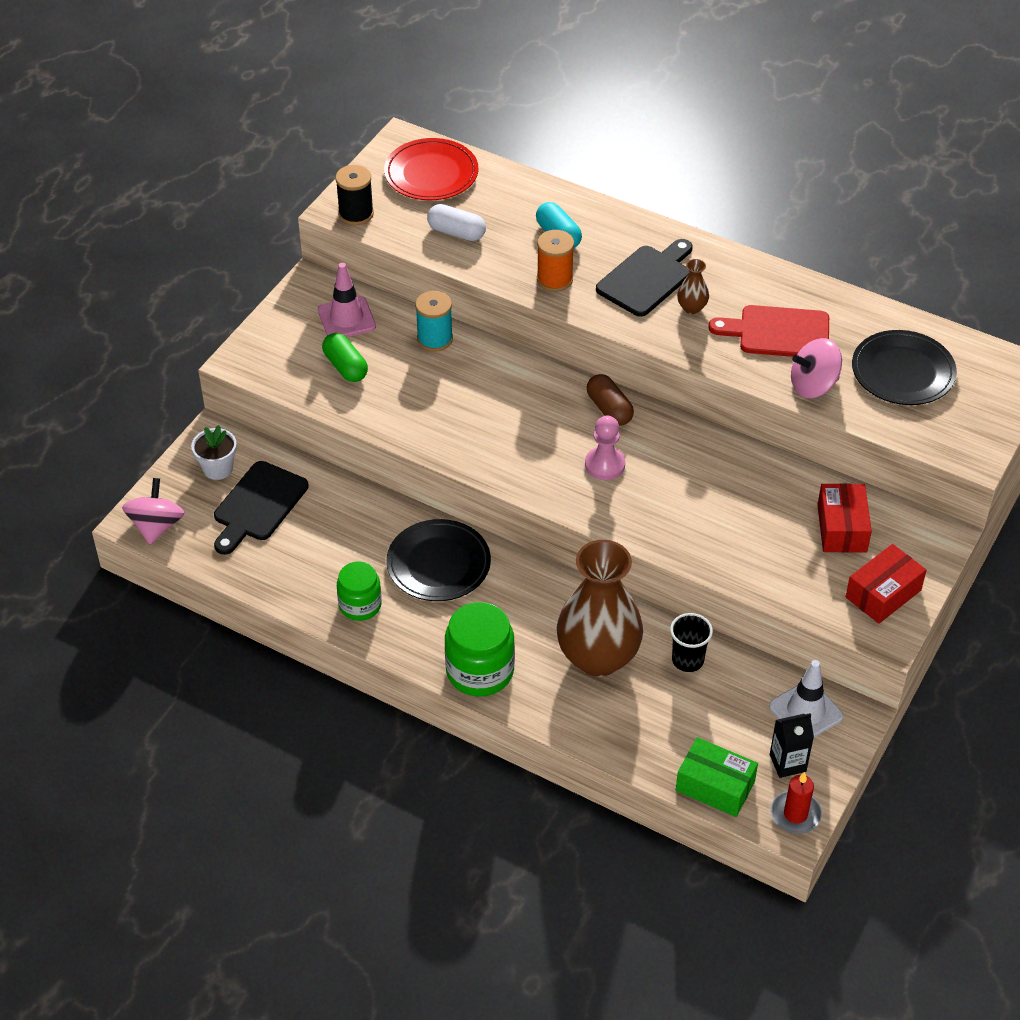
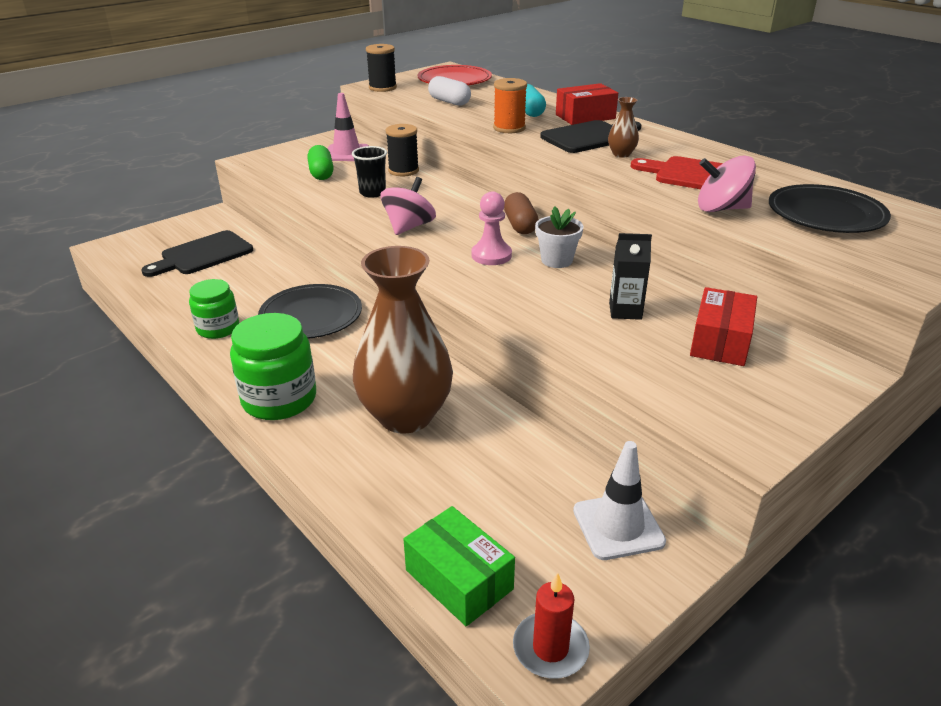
camera: 20 degrees right, 15 degrees down
(156, 526) = (116, 252): pink spinning top -> pink spinning top (409, 227)
(218, 468) = (196, 231): white flower pot -> white flower pot (556, 260)
(435, 339) = (403, 171): turquoise spool -> black spool
(687, 660) = (501, 441): black cup -> black cup (372, 193)
(787, 763) = (568, 579): black carton -> black carton (625, 311)
(883, 593) = (753, 406): red box -> red box (585, 116)

